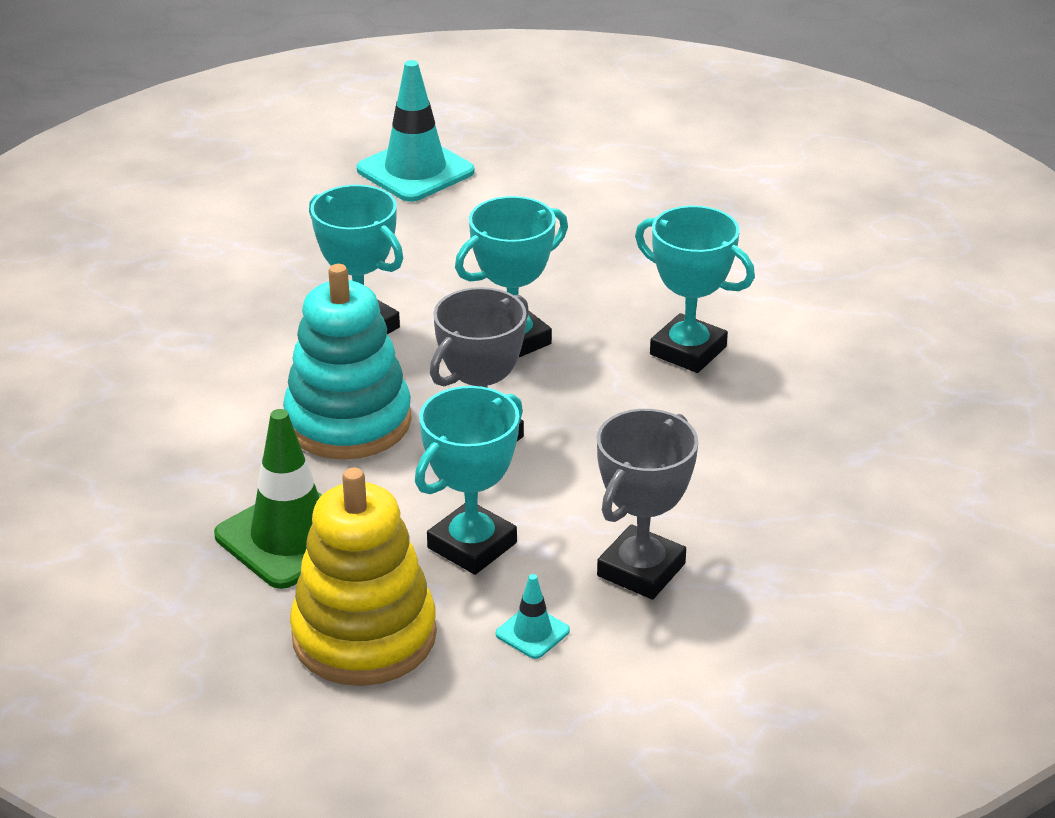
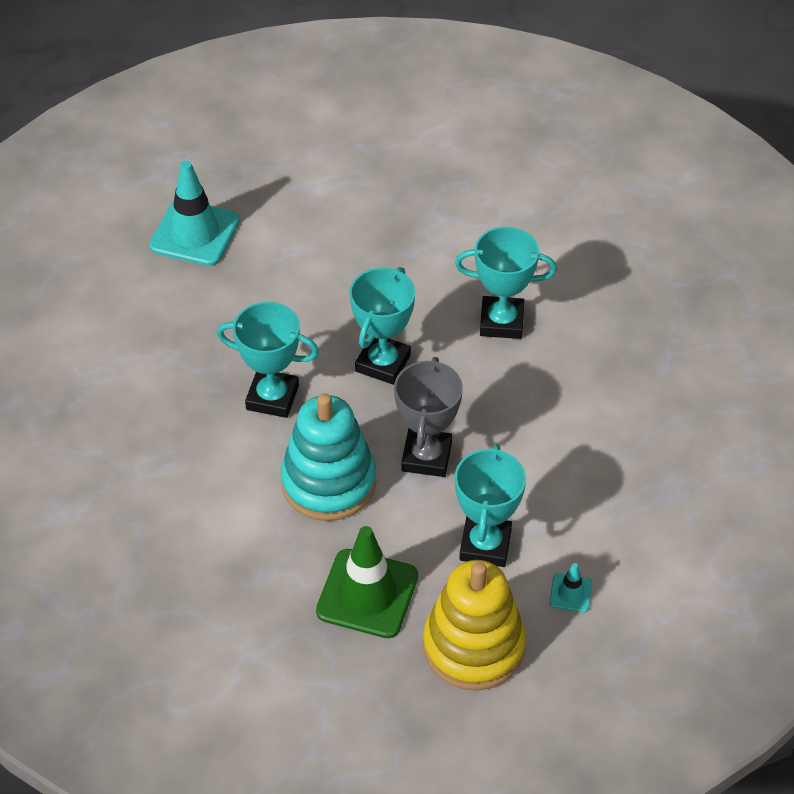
camera: 30 degrees left, 15 degrees up
(641, 570) = (599, 514): grey trophy -> none

